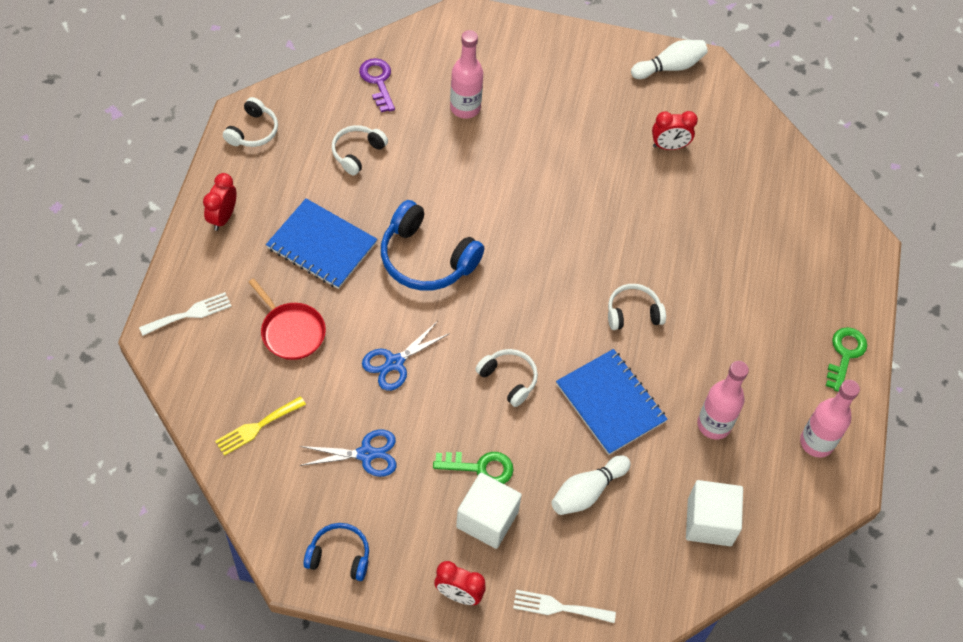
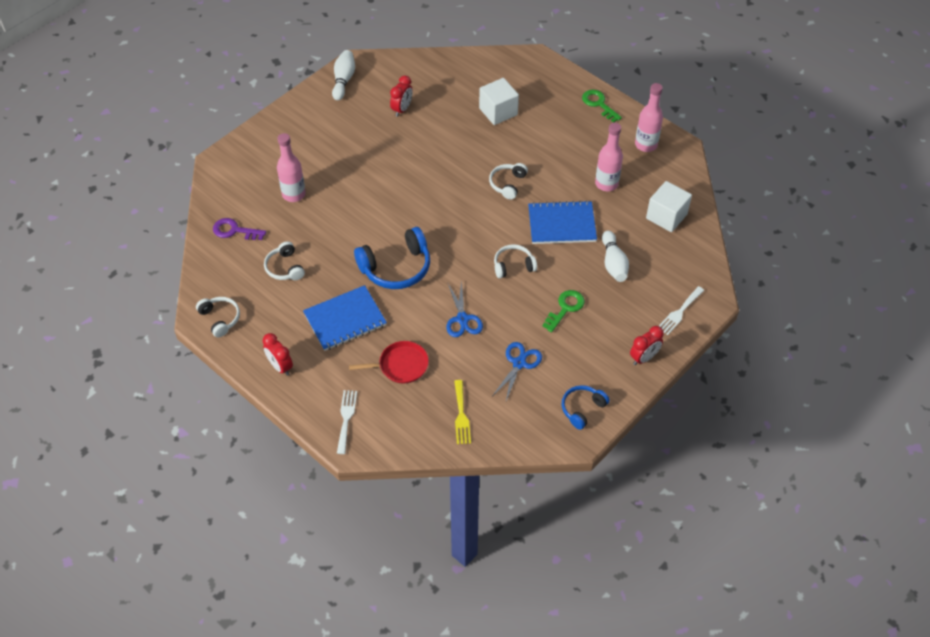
camera: 55 degrees left, 5 degrees down
(487, 519) = (602, 321): white cube -> white cube (498, 111)

